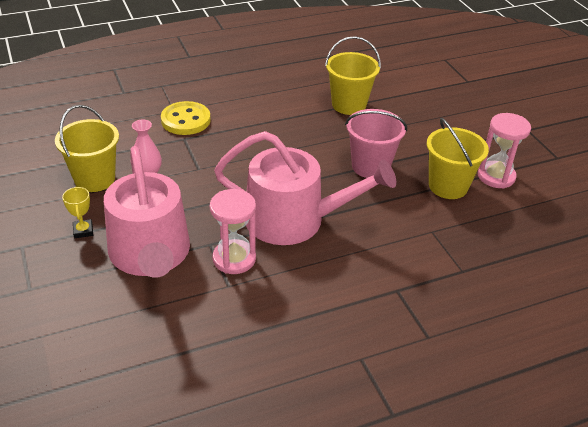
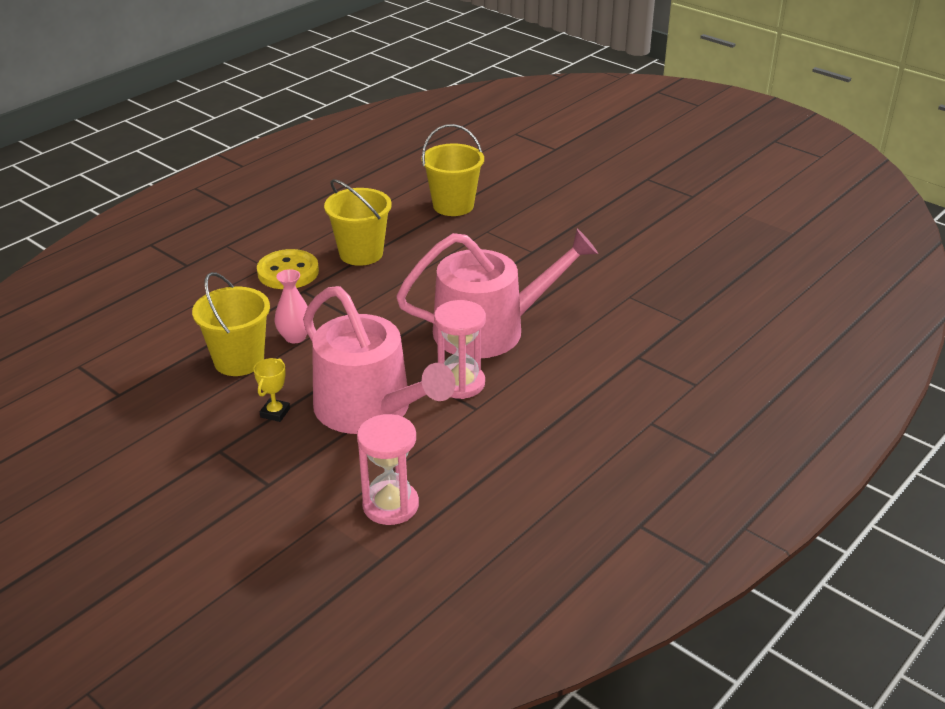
camera: 25 degrees left, 5 degrees down
(83, 231) = (275, 413): yellow trophy -> yellow trophy turned 60 degrees clockwise
(370, 166) = (524, 257): pink bucket -> none
(448, 186) = (613, 252): yellow bucket -> yellow bucket (361, 253)
(496, 176) = (650, 230): pink hourglass -> pink hourglass (390, 505)

